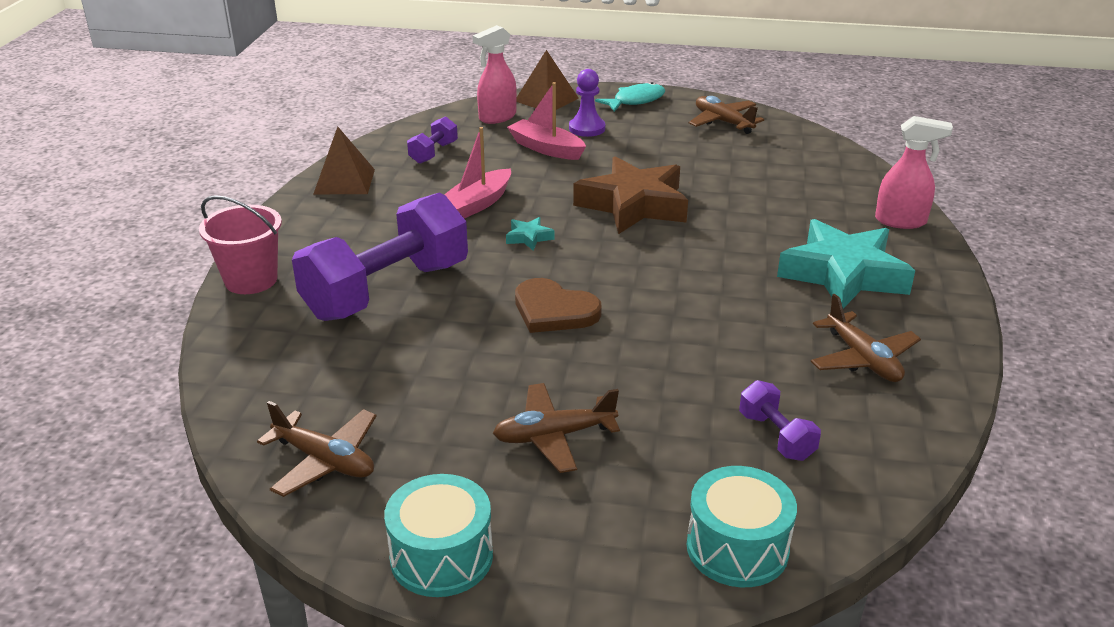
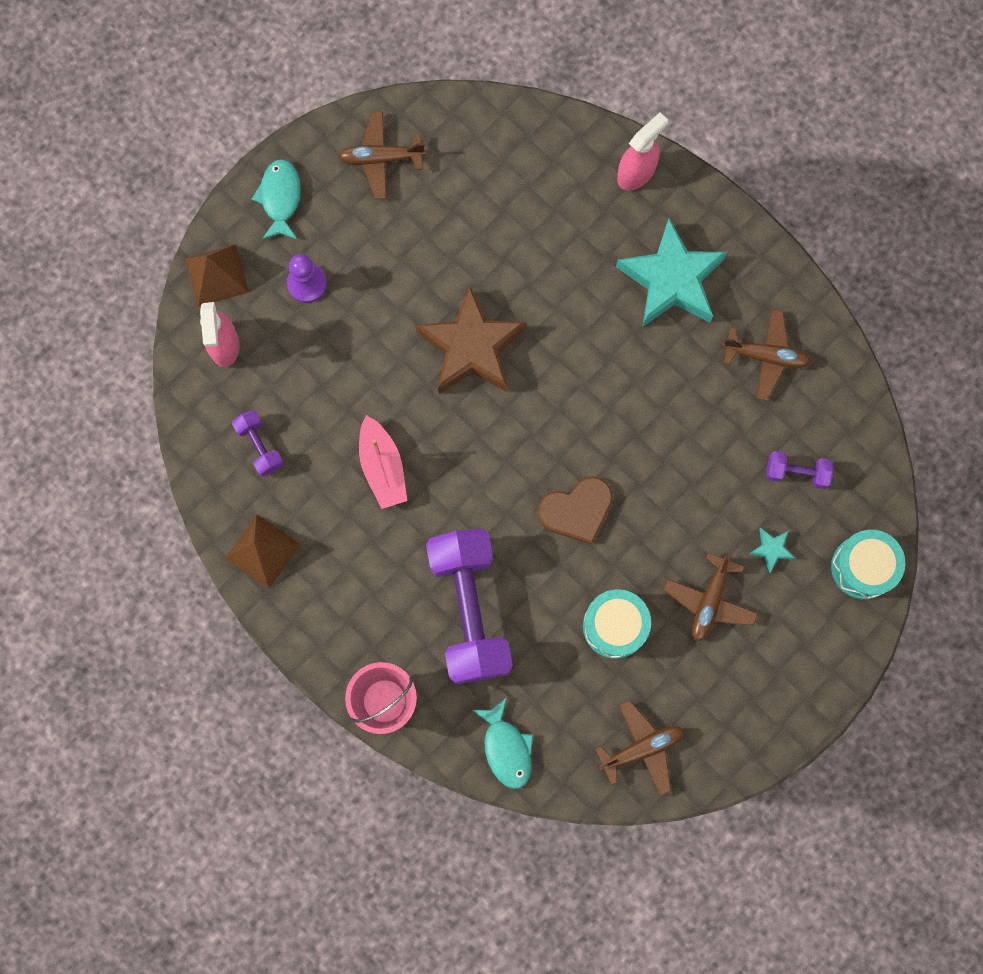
camera: 55 degrees left, 45 degrees up
(253, 366) = (506, 748): none -> turquoise fish
(441, 557) = (767, 726): turquoise drum -> turquoise drum (615, 626)
(529, 237) = (465, 462): turquoise star -> turquoise star (771, 549)
(546, 149) = (322, 346): pink boat -> none

